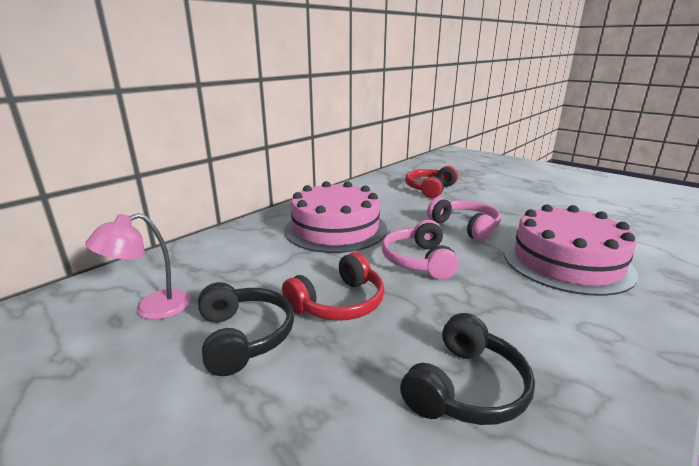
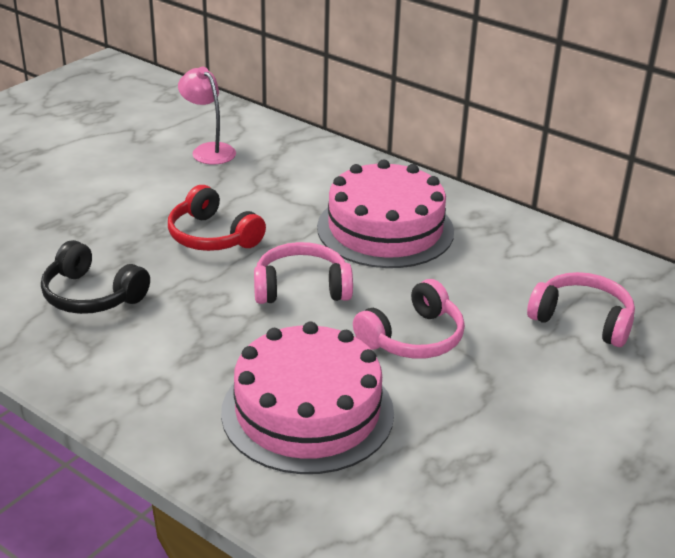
camera: 85 degrees right, 10 degrees up
(244, 336) = (166, 195): black headphones -> none
(430, 189) = (582, 320): red headphones -> pink headphones

